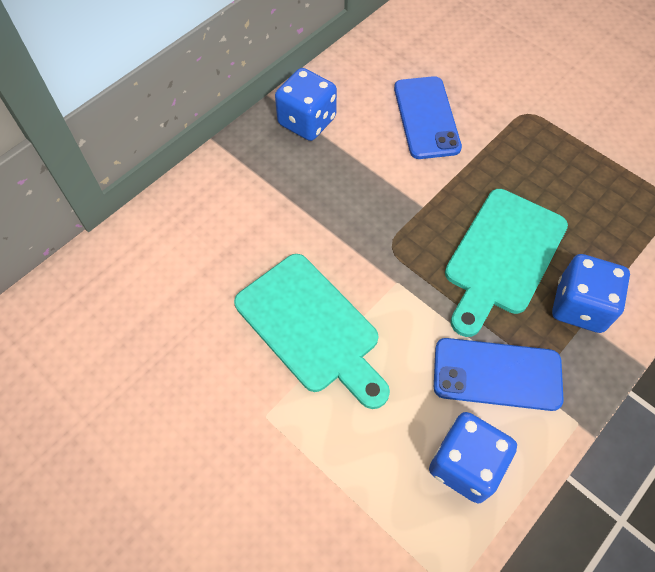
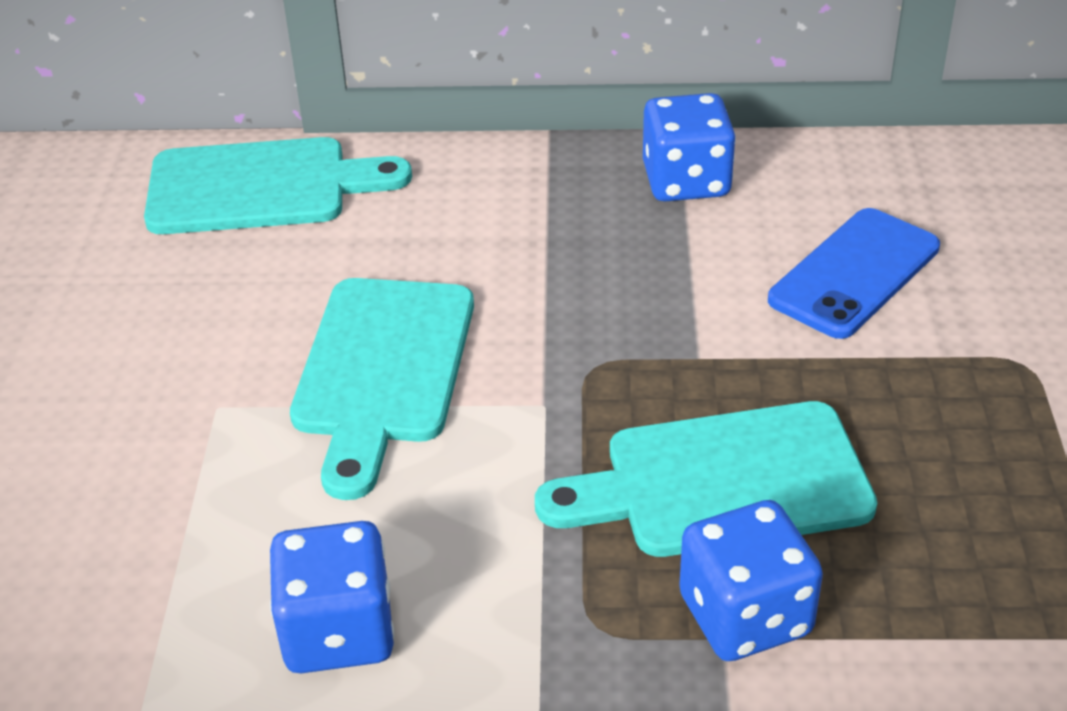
camera: 50 degrees right, 20 degrees down
(112, 282) = (260, 187): none -> turquoise cutting board
(497, 374) = (516, 586): blue phone -> none

